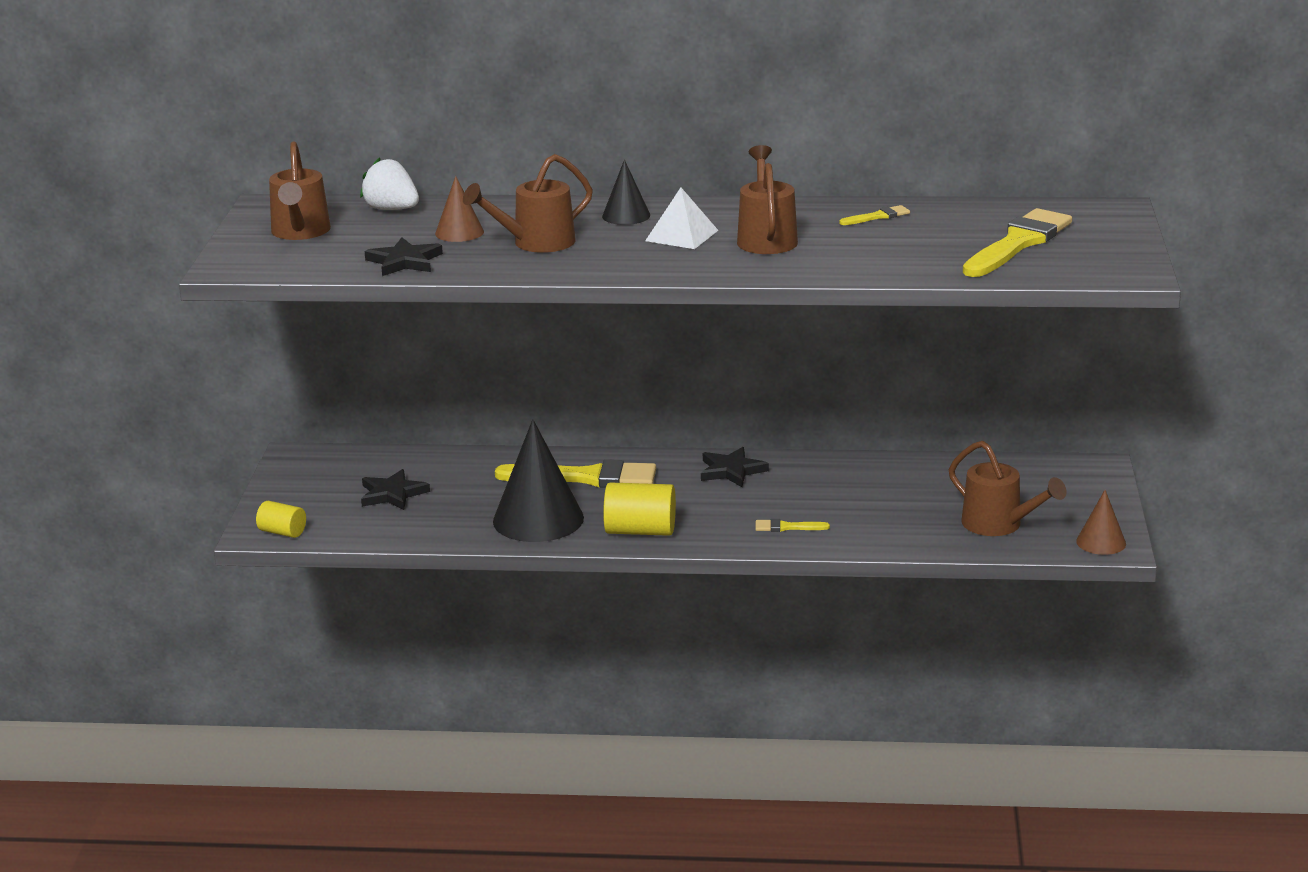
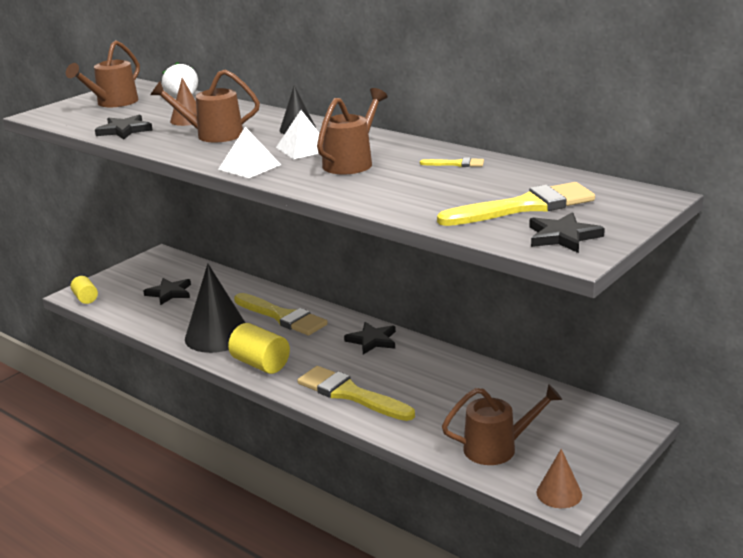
camera: 35 degrees right, 0 degrees up
(662, 267) = (249, 167): none -> white pyramid
(787, 527) = (350, 394): yellow brush -> yellow brush, size x2.28
(999, 525) = (498, 448): brown watering can -> brown watering can turned 90 degrees counterclockwise
(1096, 261) = (563, 236): none -> black star

